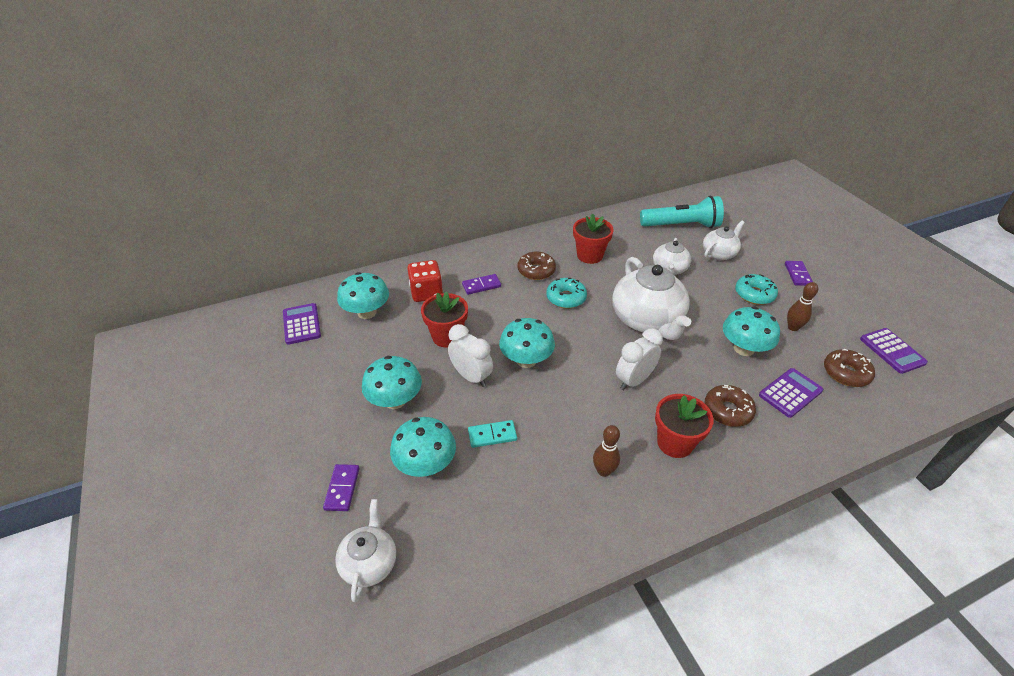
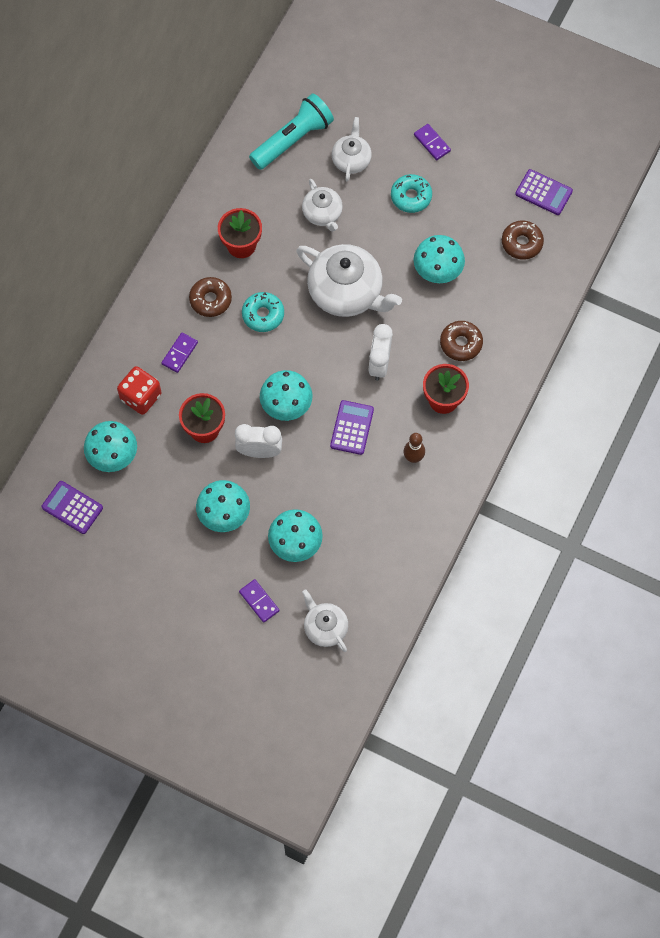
camera: 40 degrees left, 25 degrees up
(492, 435) = (319, 487): turquoise domino -> none
(790, 393) = (493, 293): purple calculator -> purple calculator (352, 428)
(793, 327) = (461, 217): brown bowling pin -> none

